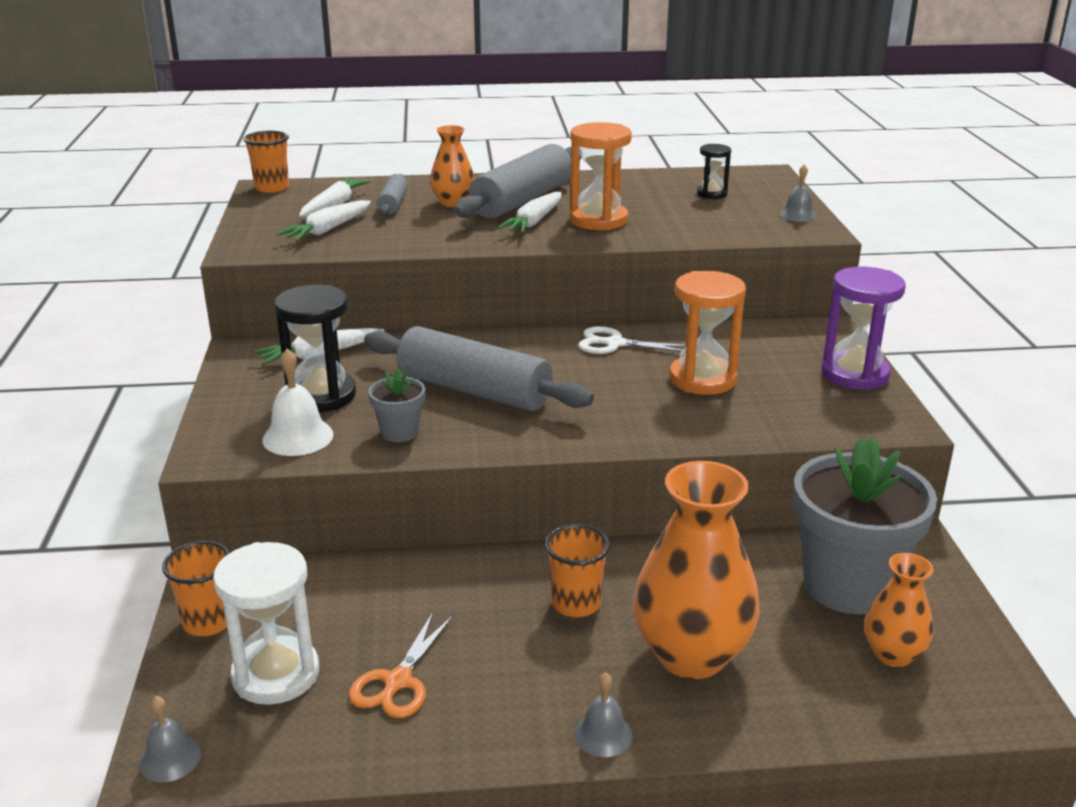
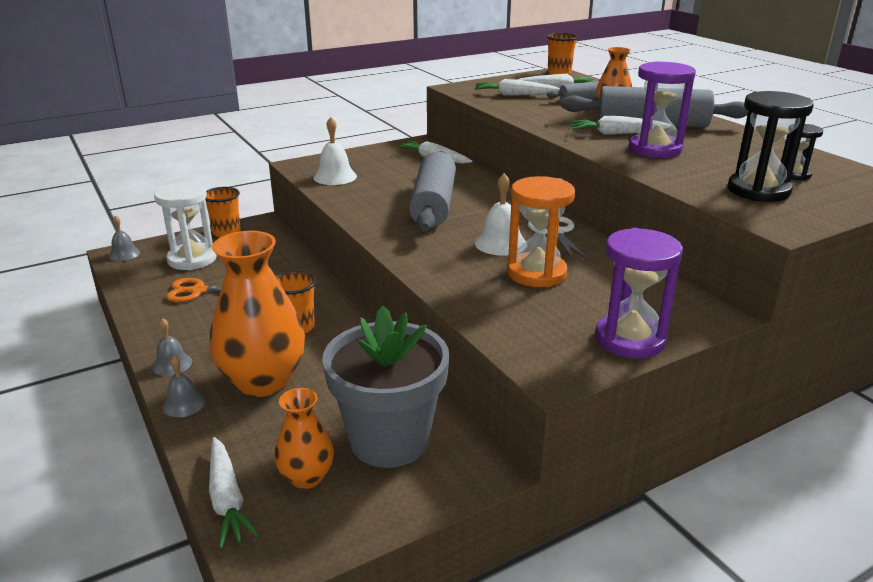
camera: 65 degrees right, 0 degrees up
(321, 396) = (385, 171): black hourglass -> black hourglass (758, 191)
(399, 432) = (361, 198): grey flower pot -> none
(598, 220) = (655, 149): orange hourglass -> purple hourglass
(618, 379) = (500, 243): none -> white bell
(798, 215) = (811, 213): grey bell -> grey bell (184, 404)
(915, 720) = (227, 499): none -> white carrot

